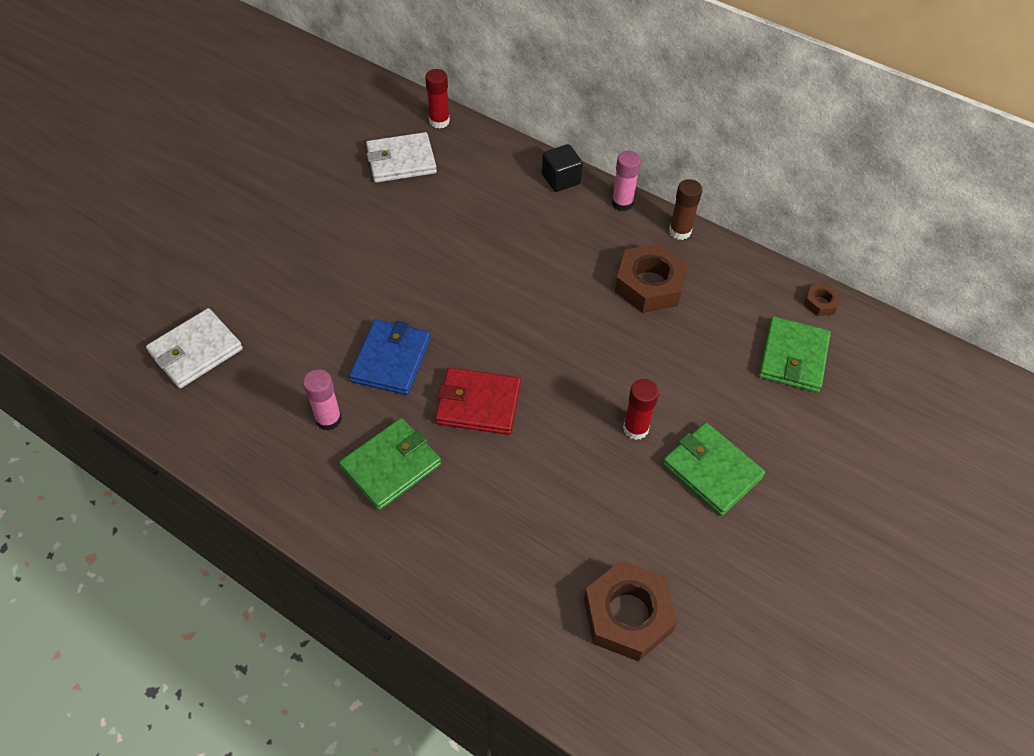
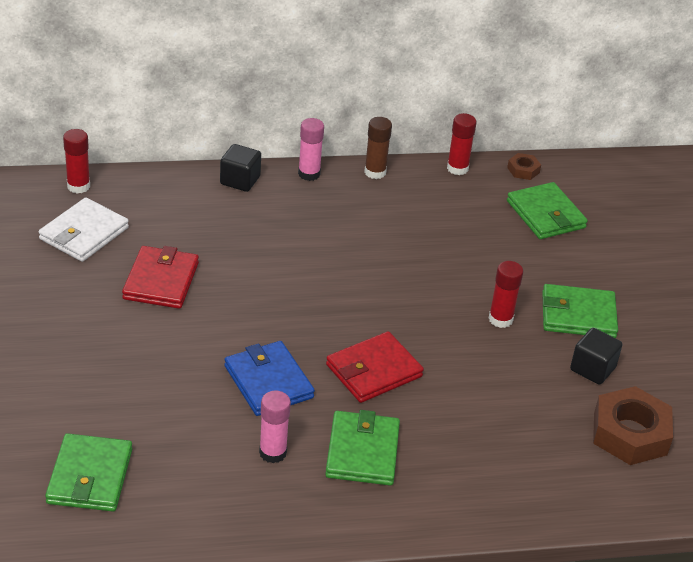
camera: 45 degrees left, 15 degrees down
(196, 351) = (89, 476): white wallet -> green wallet
(410, 229) = (161, 281): none -> red wallet
(649, 285) = (397, 220): brown nut -> none
(665, 530) = (592, 369): none -> black cube
(758, 267) = (457, 168): none -> red glue stick

